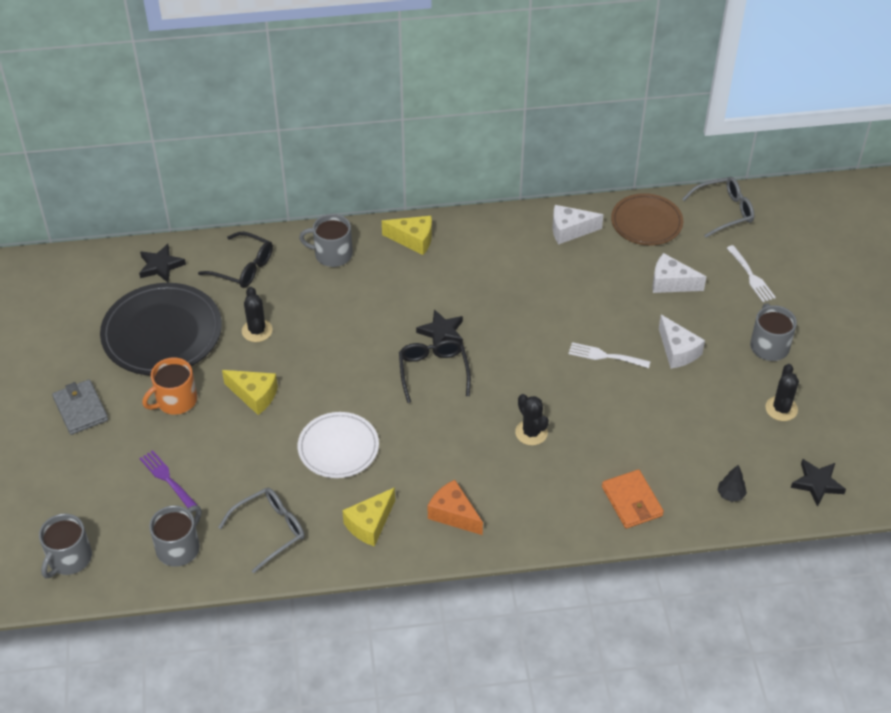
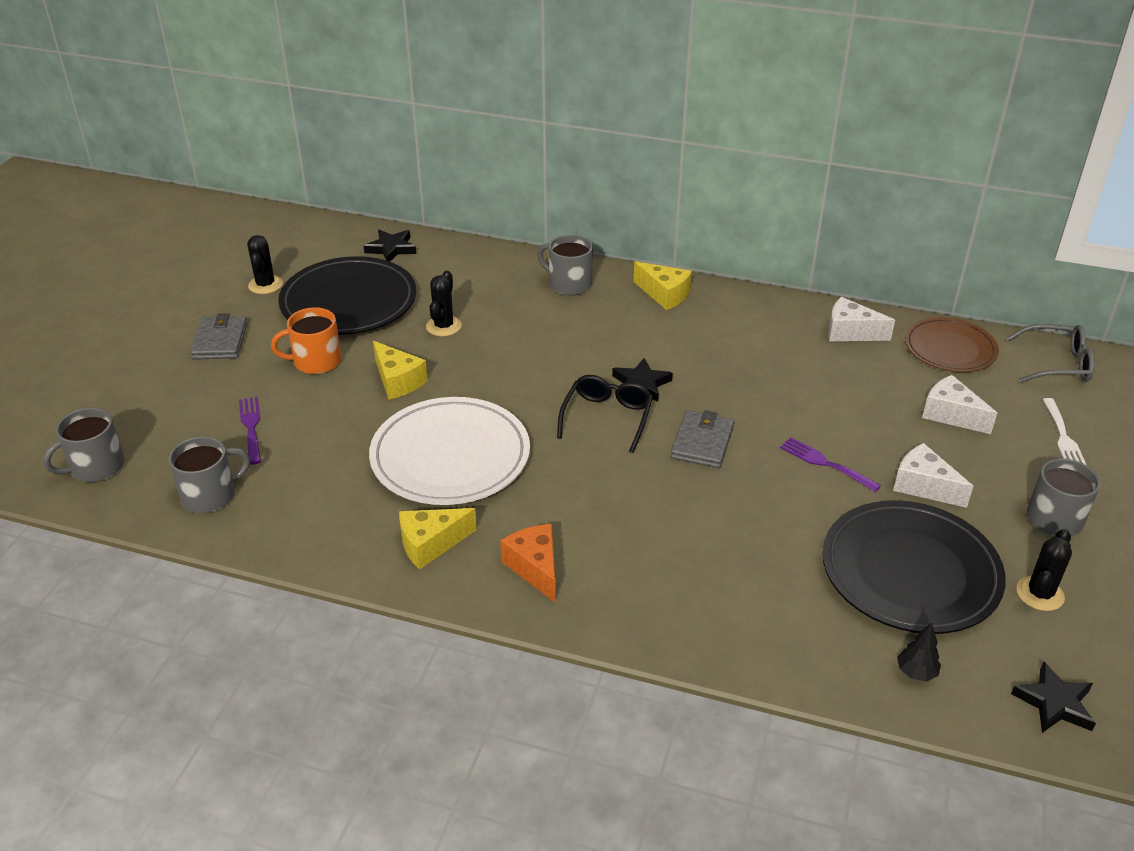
camera: 25 degrees right, 10 degrees down
(243, 267) = (470, 271): black glasses -> none
(270, 530) = (317, 512): grey glasses -> none
(338, 448) = (450, 456): white plate -> white plate, size x1.57
(512, 369) = (702, 442): none -> grey wallet
(531, 432) = (685, 513): black cactus -> black cactus (265, 285)
(605, 356) = (825, 463): white fork -> purple fork
(632, 501) = (772, 632): orange wallet -> none
(677, 351) = (923, 486): white cheese -> white cheese turned 135 degrees clockwise
(697, 423) = (910, 572): none -> black plate

